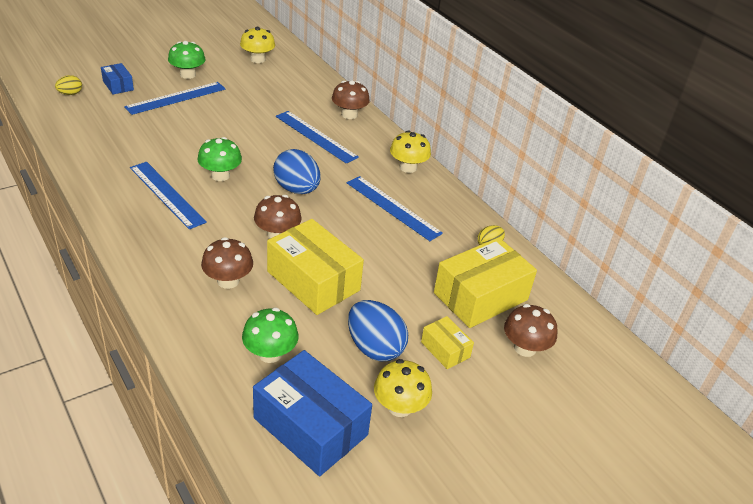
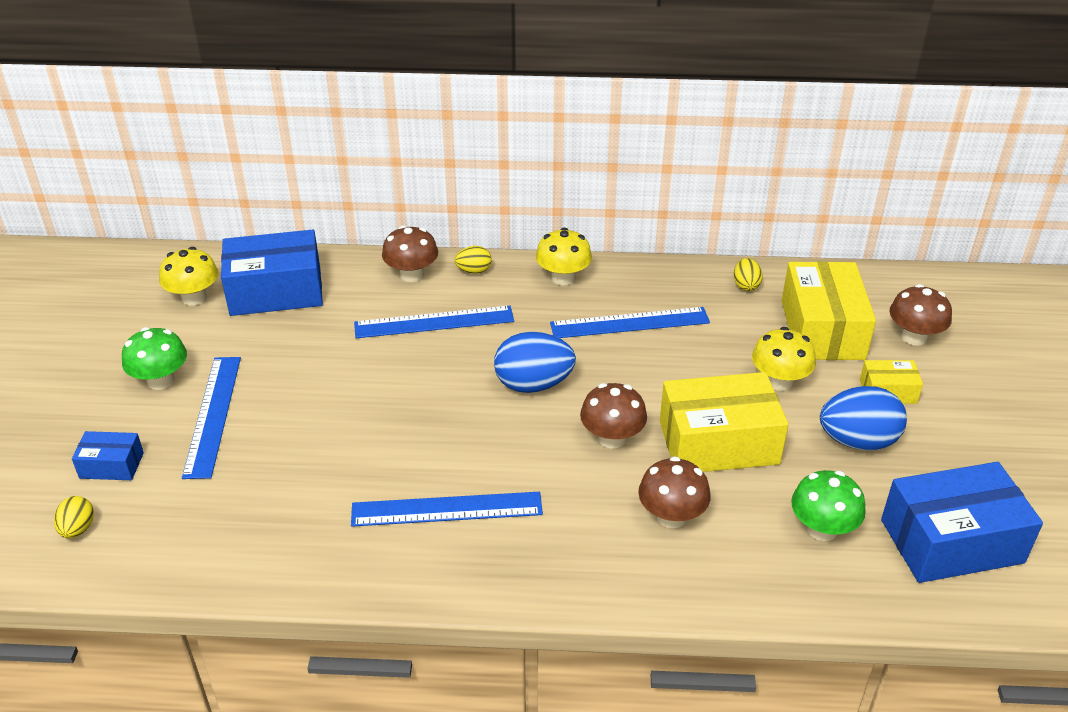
camera: 50 degrees left, 0 degrees up
(220, 175) = (446, 441): green mushroom -> none
(288, 79) = (276, 291): none -> blue box
(377, 133) = (474, 271): none -> yellow egg
(400, 406) = (953, 461): yellow mushroom -> yellow mushroom (779, 381)

